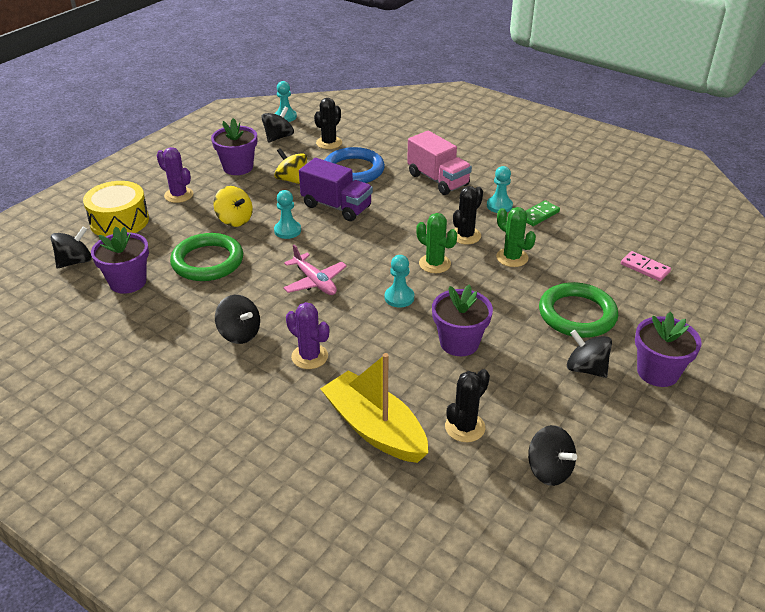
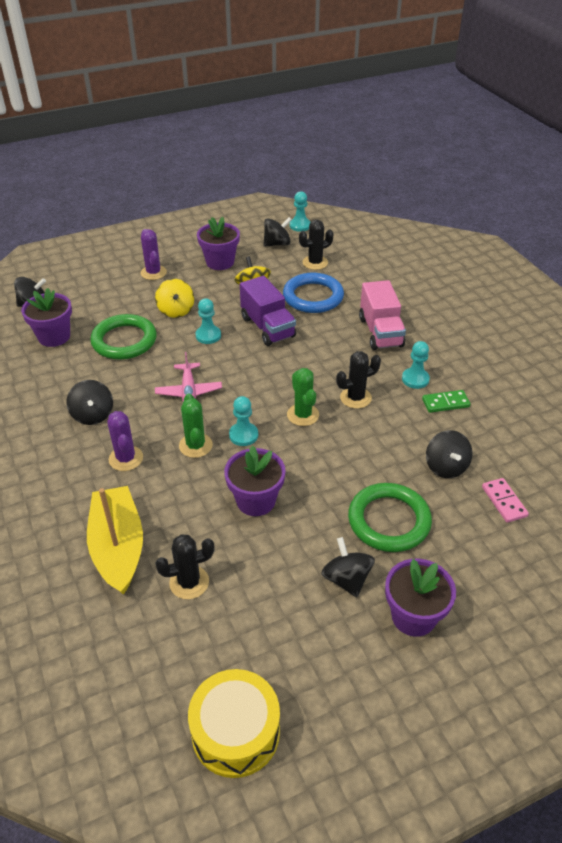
camera: 30 degrees right, 5 degrees up
(119, 221) = (92, 281): yellow drum -> yellow drum (235, 732)
(512, 258) = (379, 437): green cactus -> green cactus (195, 445)
(549, 470) = (222, 660): black spinning top -> black spinning top (446, 467)

